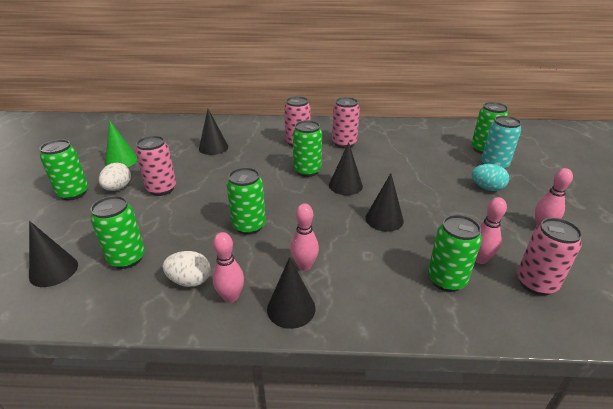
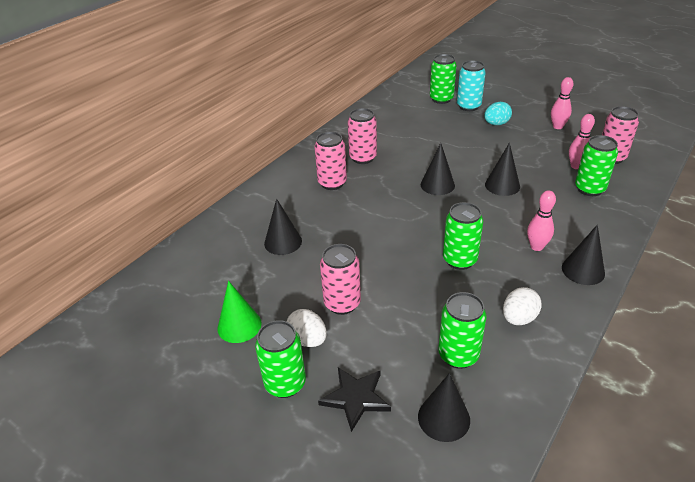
camera: 55 degrees left, 5 degrees up
(66, 224) = (356, 398): none -> black star
(231, 297) = (553, 299): pink bowling pin -> none
(307, 171) = (394, 196): green can -> none

